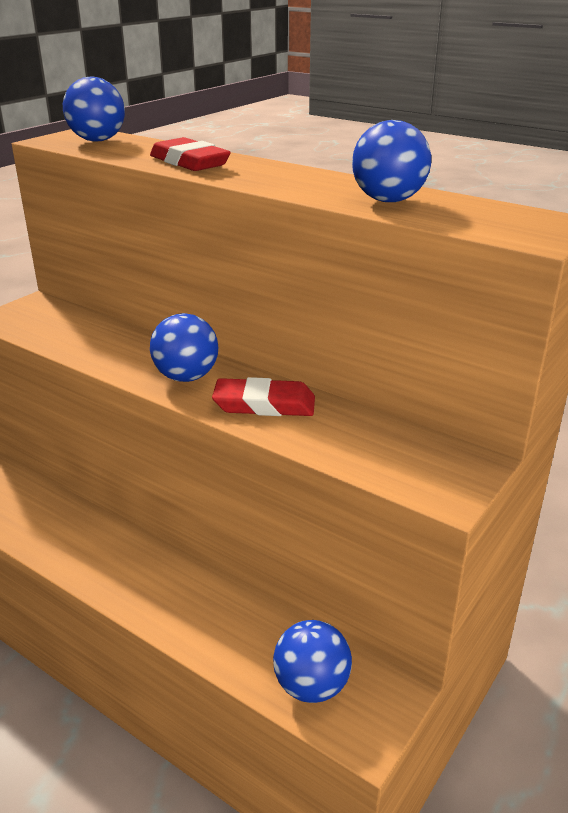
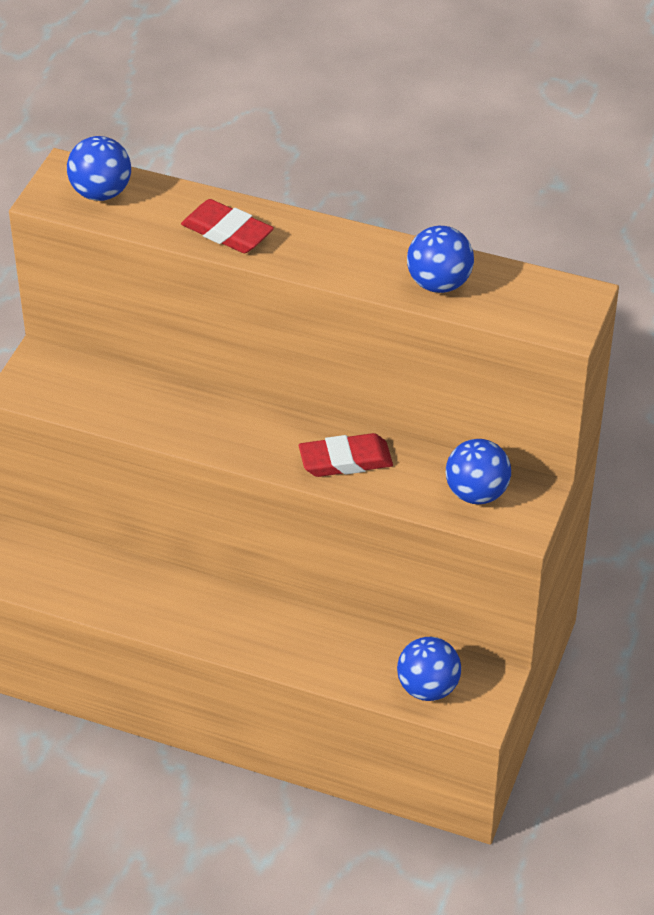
camera: 15 degrees left, 15 degrees up
(186, 377) = (259, 440): blue ball -> blue ball (476, 493)

